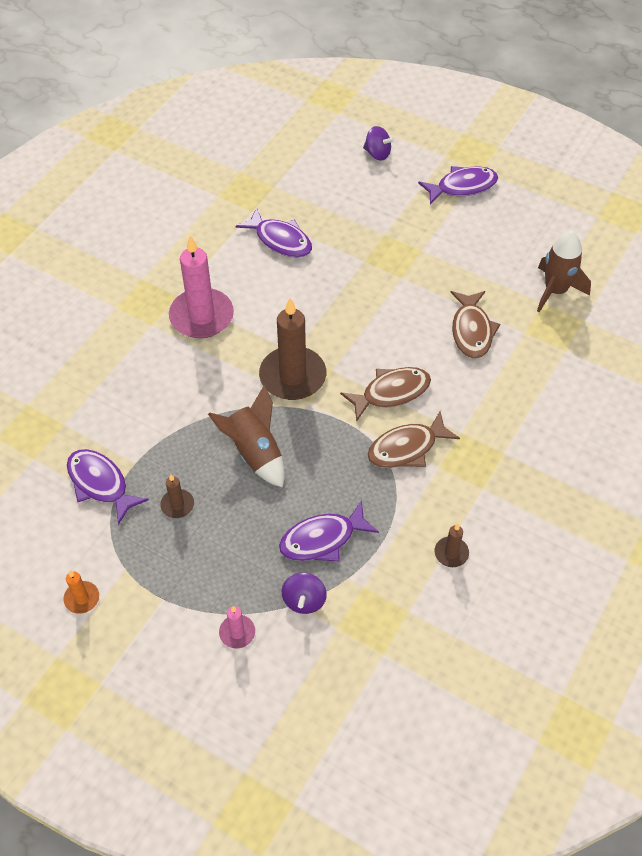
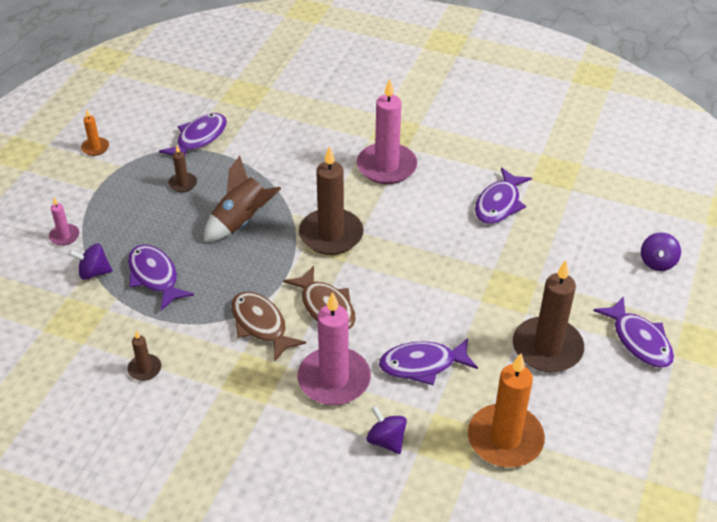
camera: 80 degrees right, 10 degrees down
(463, 244) = (547, 348): none -> brown candle
(471, 331) = (422, 365): brown fish -> purple fish
(481, 397) = (334, 379): none -> pink candle
(552, 369) = (386, 440): none -> purple spinning top
(555, 291) = (505, 439): brown rocket -> orange candle

